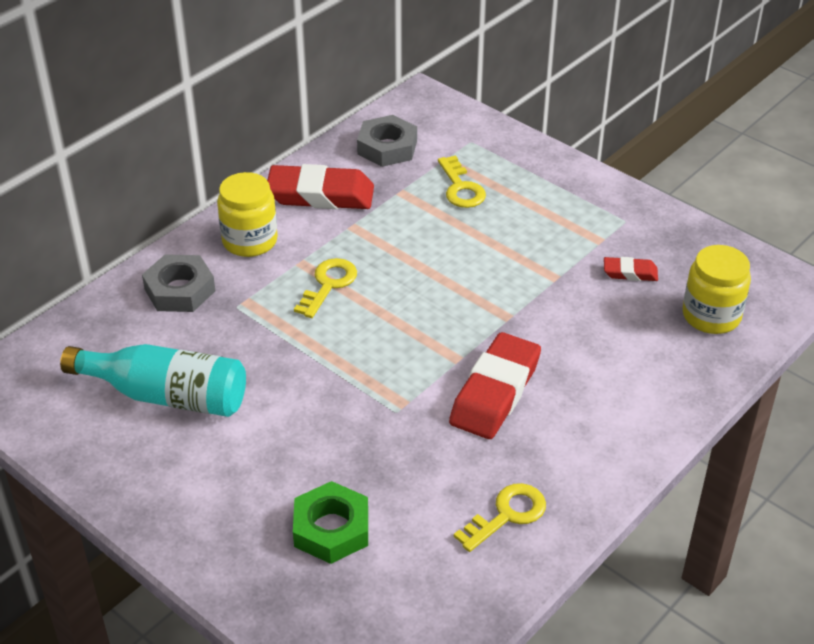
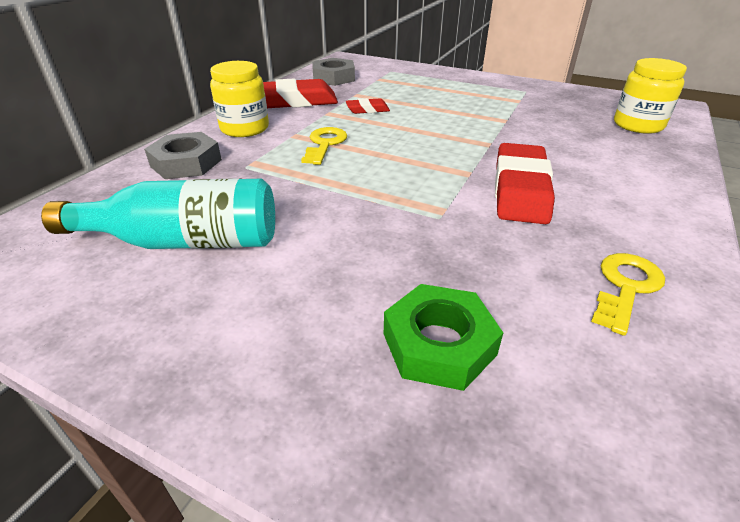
camera: 15 degrees left, 5 degrees down
(461, 188) = (399, 89): yellow key -> none
(630, 273) = (556, 112): red eraser -> red eraser (367, 110)

